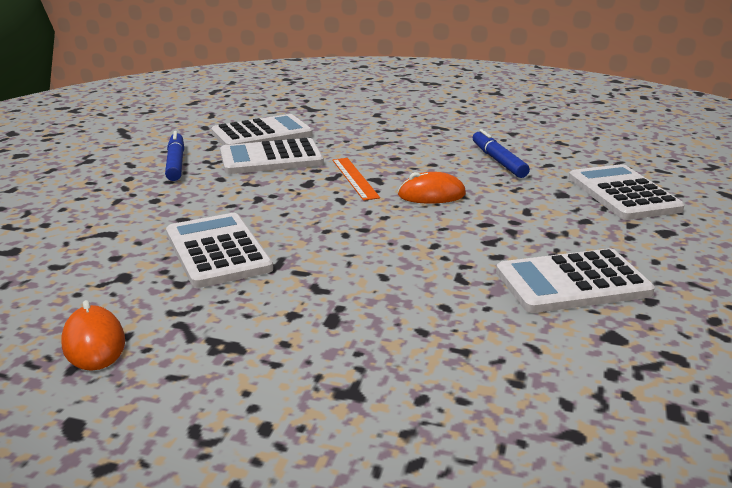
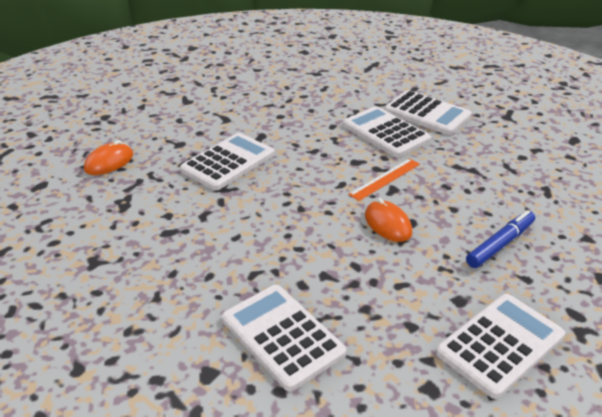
camera: 65 degrees right, 10 degrees up
(176, 163) = (341, 102): blue marker -> none

